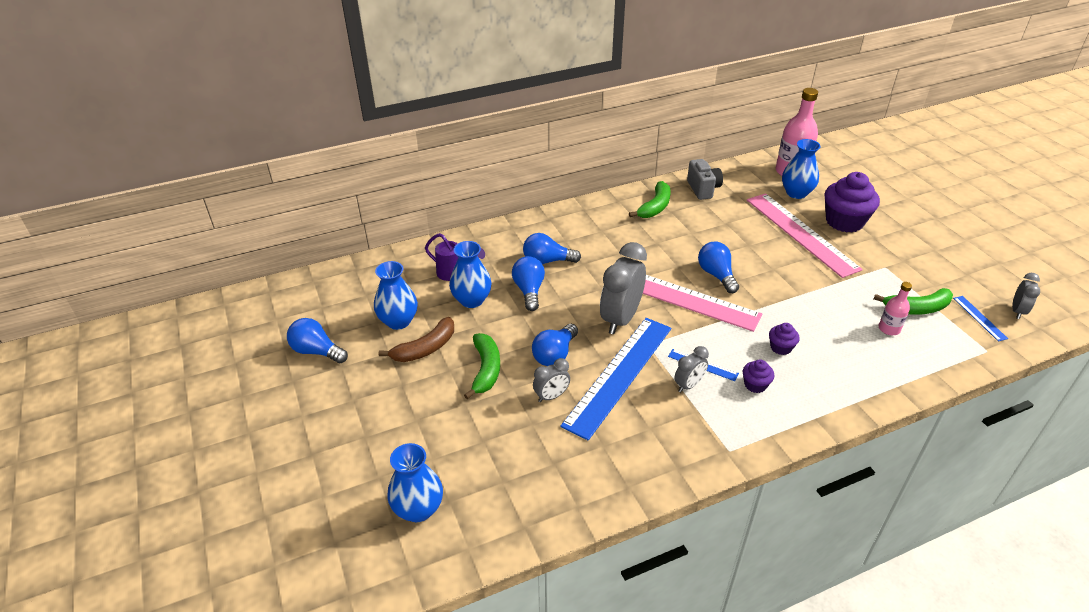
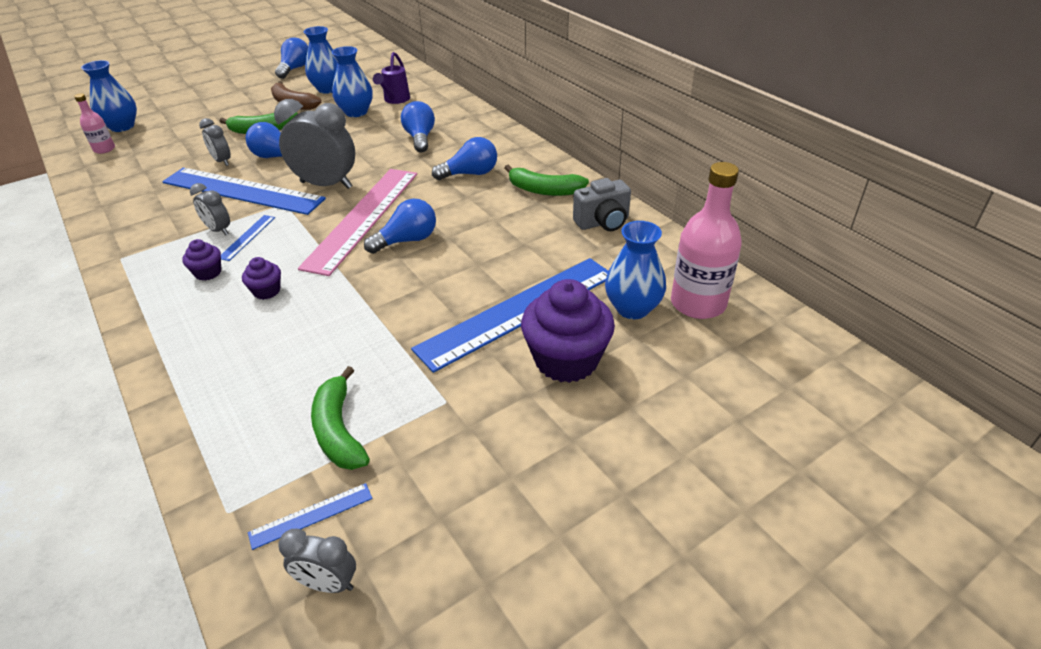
camera: 80 degrees right, 0 degrees up
(529, 291) = (371, 135): blue light bulb -> blue light bulb (470, 174)
(801, 233) = (518, 311): pink ruler -> blue ruler
(889, 329) = (292, 393): pink bottle -> pink bottle (104, 149)

